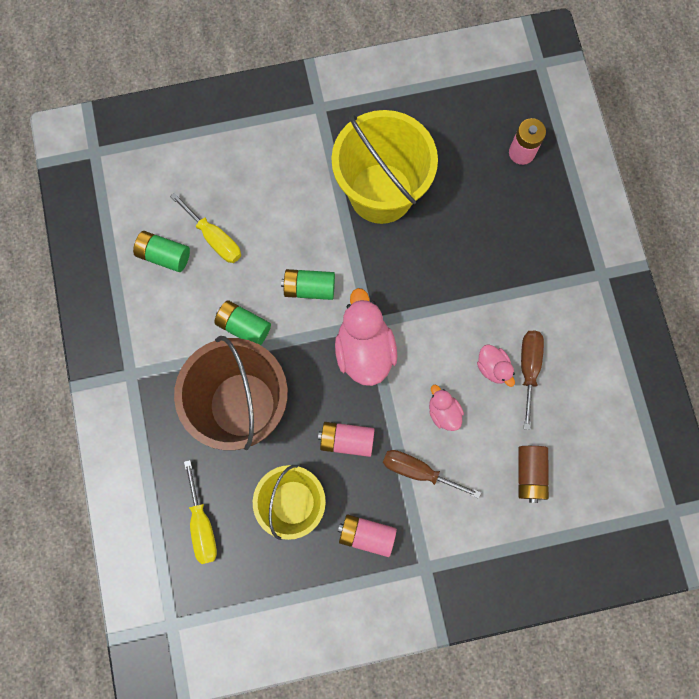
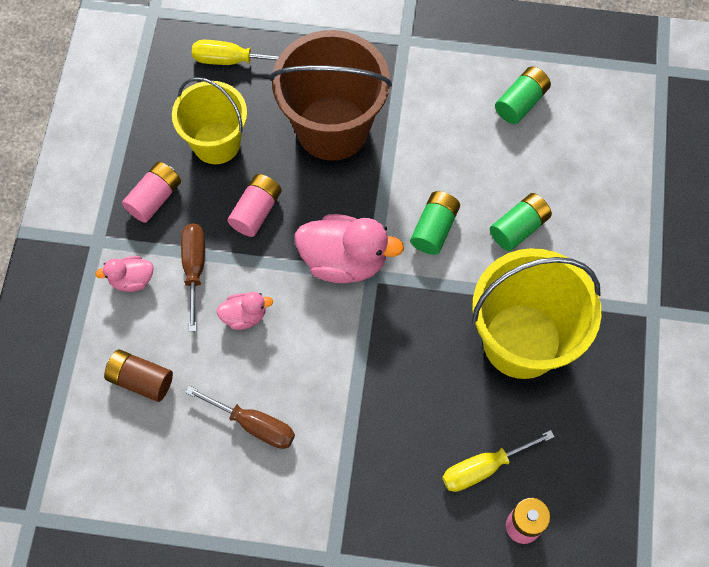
camera: 110 degrees right, 10 degrees down
(214, 238) = (524, 154): yellow screwdriver -> yellow screwdriver (483, 467)
(244, 326) = (415, 153): green battery -> green battery (518, 228)
(418, 471) = (194, 268): brown screwdriver -> brown screwdriver turned 45 degrees counterclockwise
(493, 367) = (271, 386): pink duck -> pink duck (132, 280)

